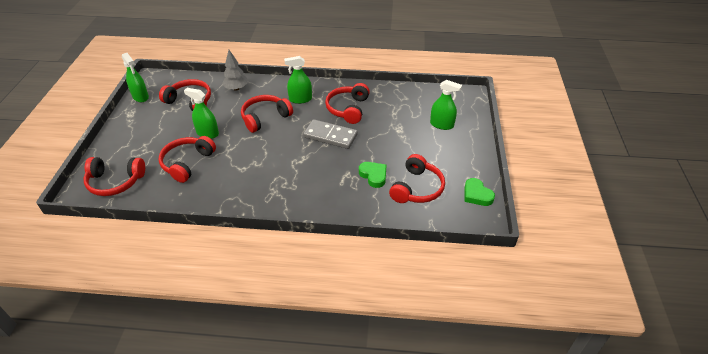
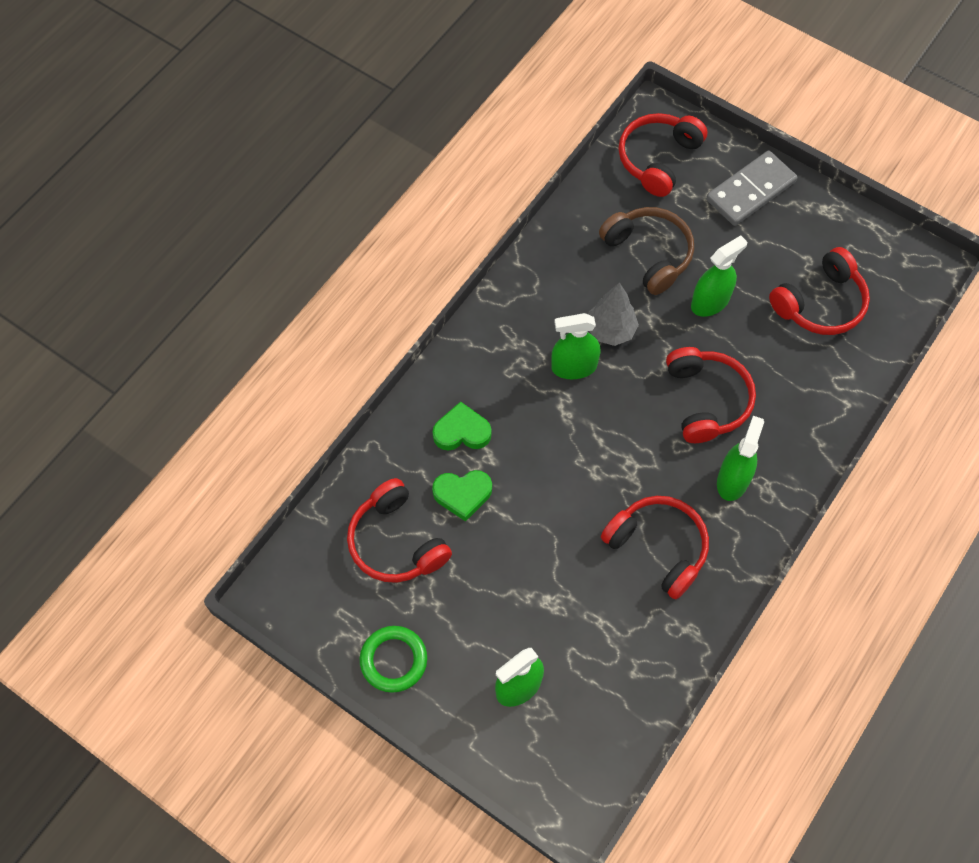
camera: 120 degrees right, 20 degrees up
(140, 97) = (874, 235): green spray bottle -> green spray bottle (574, 367)
(187, 163) = (648, 254): red headphones -> brown headphones
(236, 88) = (825, 388): grey tree -> grey tree (610, 330)
(330, 136) = (597, 479): grey domino -> grey domino (750, 191)
(469, 164) = (393, 660): none -> green ring
(477, 195) = (325, 622): green heart -> green heart (462, 431)

